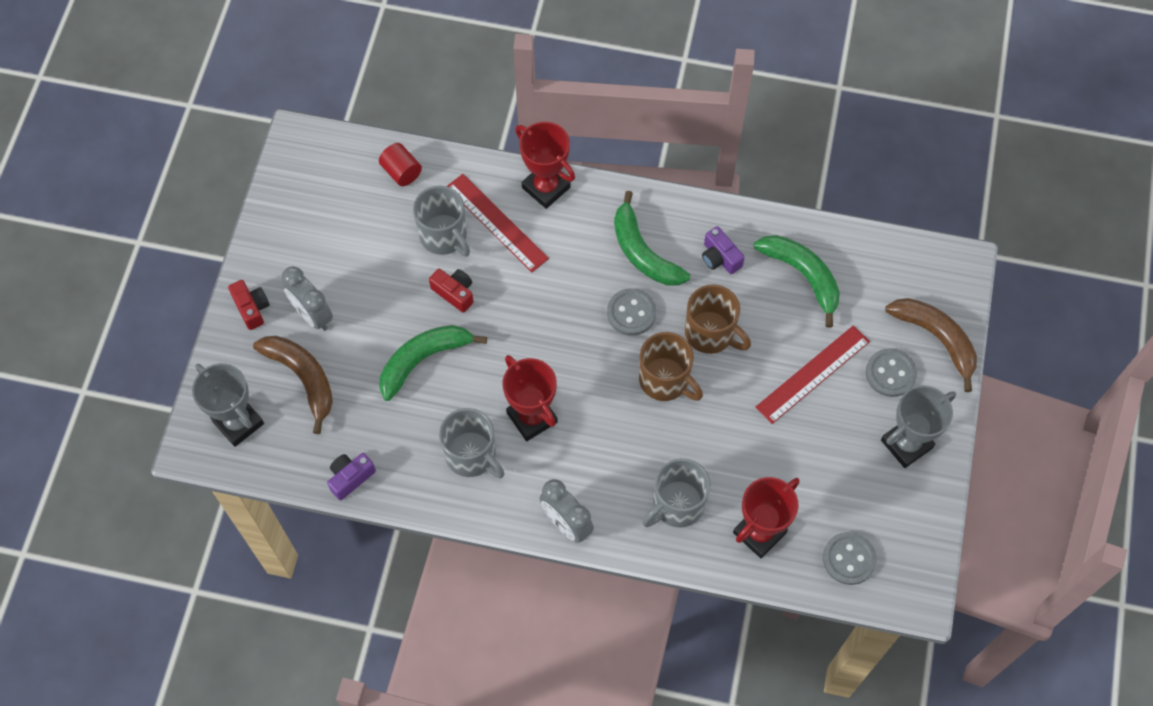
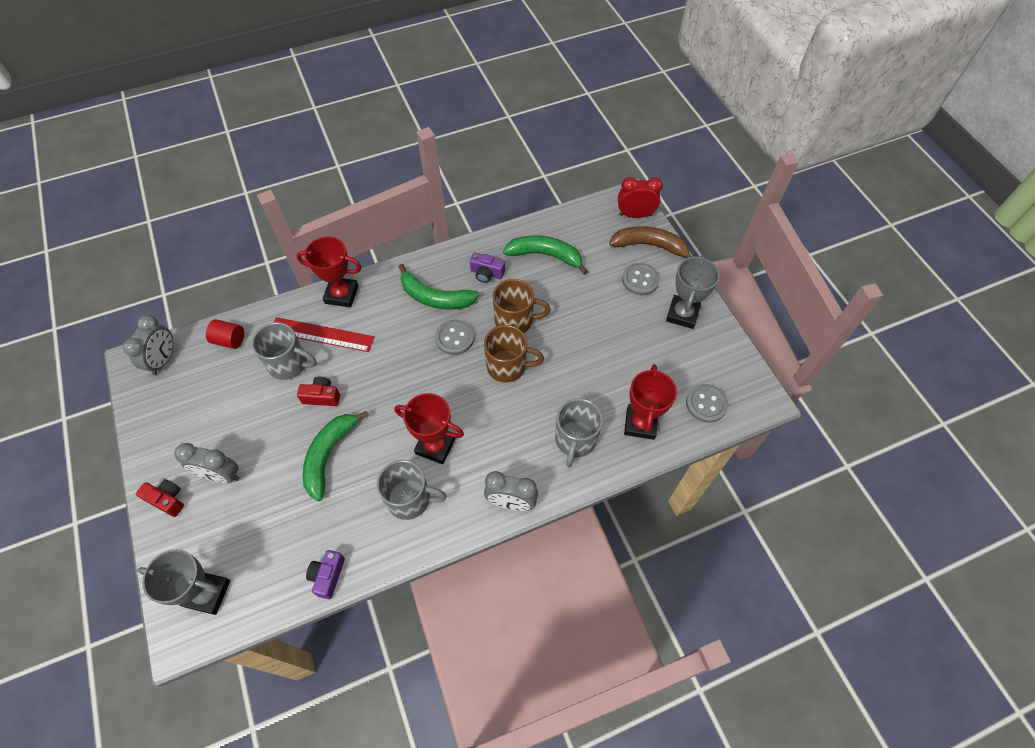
camera: 35 degrees left, 5 degrees down
(303, 378) = (242, 526): brown banana -> none
(326, 155) = (164, 360): none -> grey clock
(813, 374) = (596, 307): red ruler -> none
(950, 289) = (635, 215): none -> red clock

